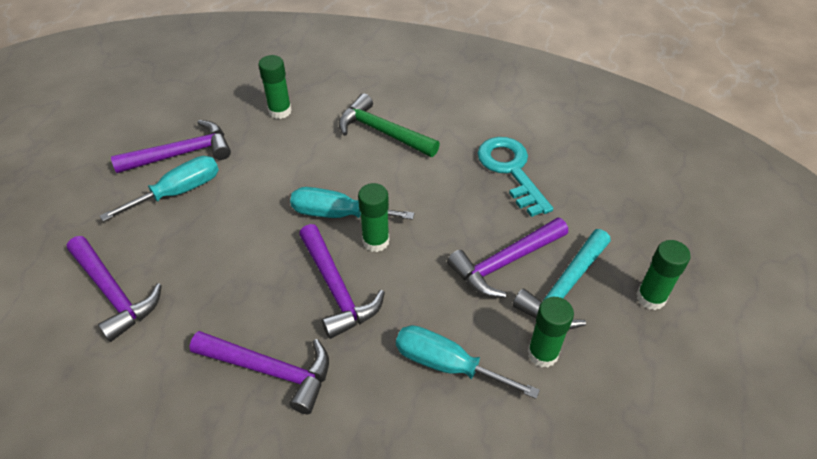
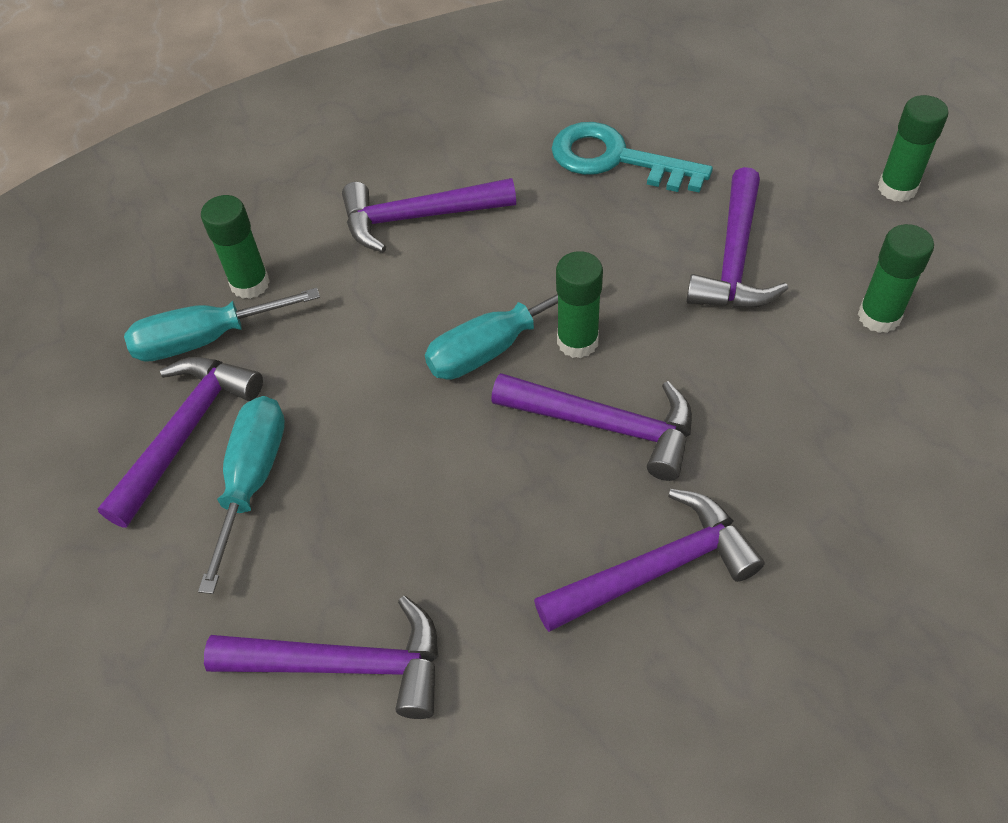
camera: 40 degrees left, 5 degrees up
(382, 132) = (417, 218): green hammer -> purple hammer
(447, 365) = (814, 402): turquoise screwdriver -> turquoise screwdriver (206, 339)
(564, 289) = (818, 240): turquoise hammer -> none

